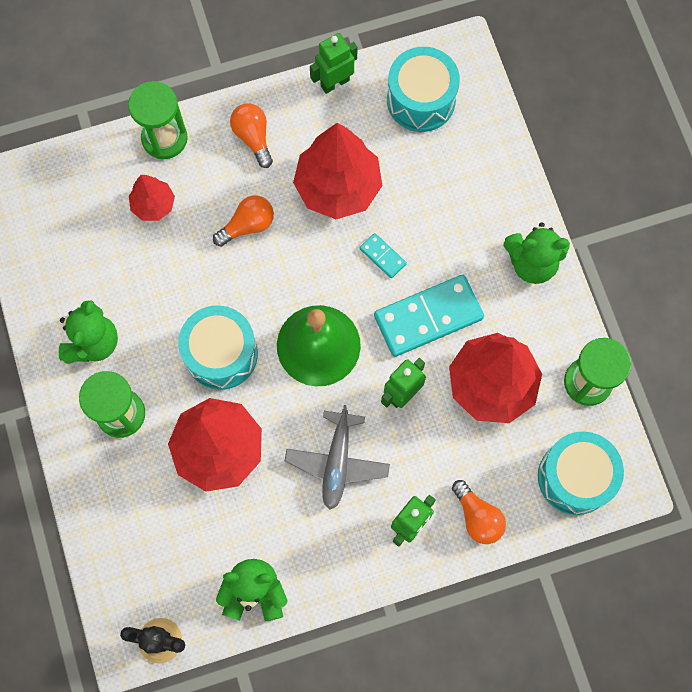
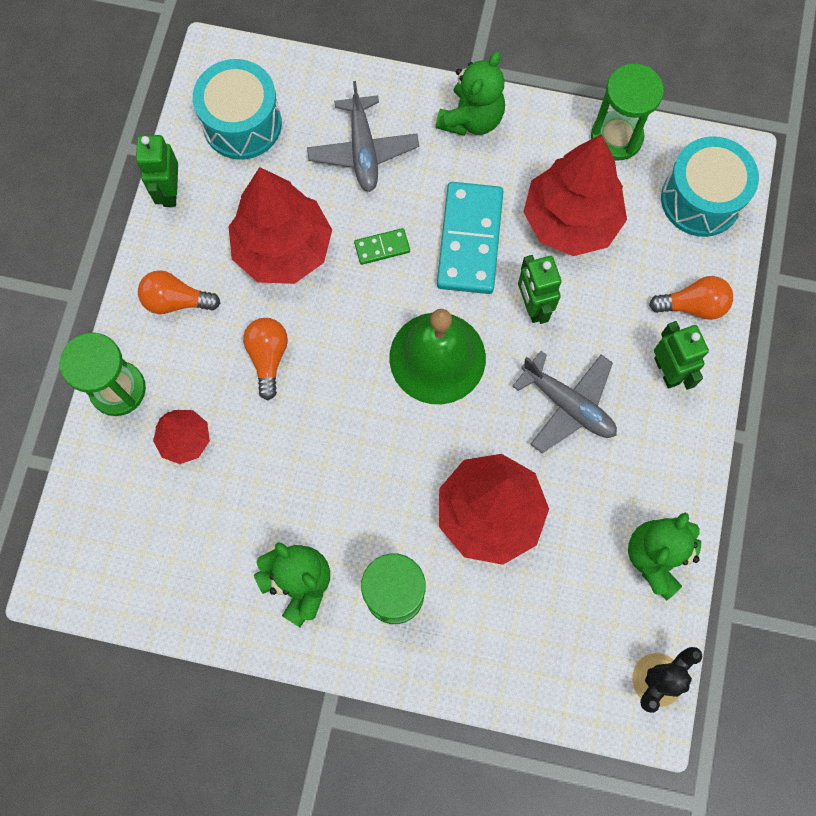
camera: 60 degrees left, 0 degrees up
(221, 354) = (390, 457): turquoise drum -> none
(383, 256) = (382, 247): turquoise domino -> green domino
(453, 198) = (363, 150): none -> grey plane

